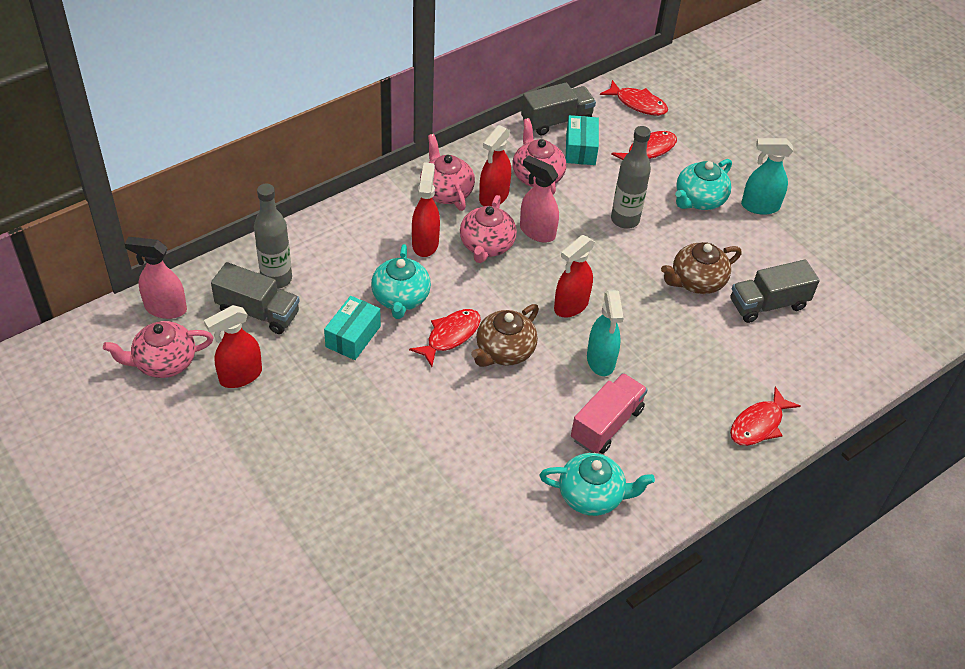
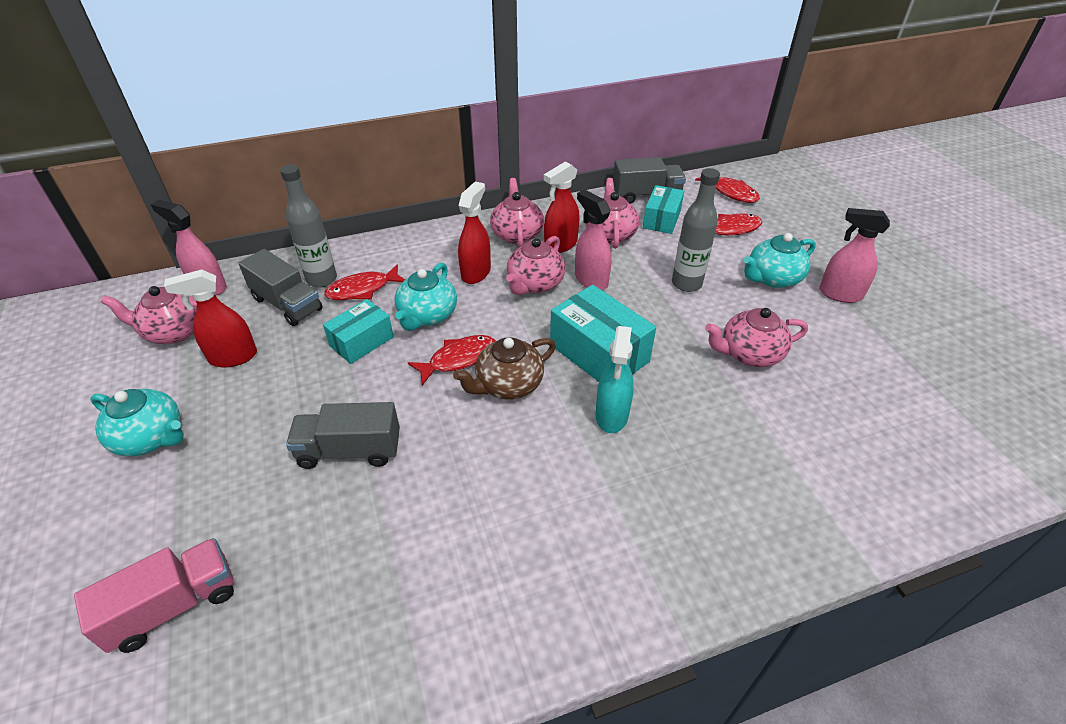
camera: 20 degrees right, 5 degrees down
(570, 306) = (599, 353): red spray bottle -> turquoise box
(592, 495) = (541, 576): turquoise teapot -> turquoise teapot (151, 437)
(606, 424) = (592, 489): pink truck -> pink truck (174, 605)
(696, 281) = (749, 354): brown teapot -> pink teapot
(758, 424) = (789, 533): red fish -> red fish (362, 289)
(759, 206) = (840, 294): turquoise spray bottle -> pink spray bottle
(768, 304) = (830, 392): grey truck -> grey truck (349, 450)

